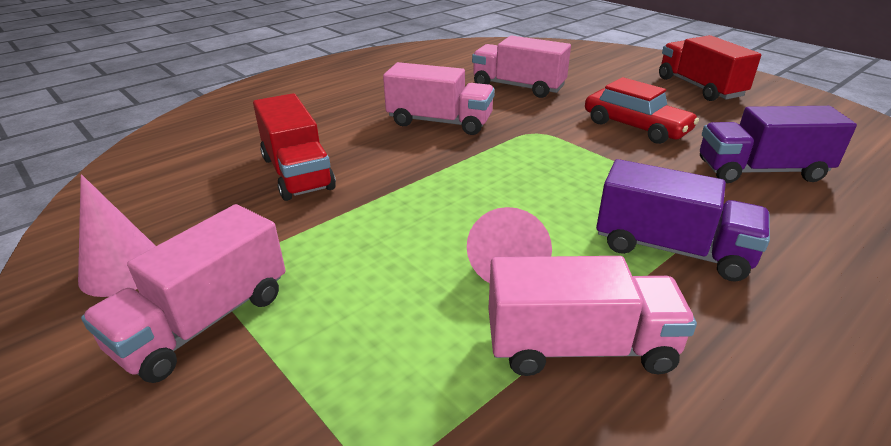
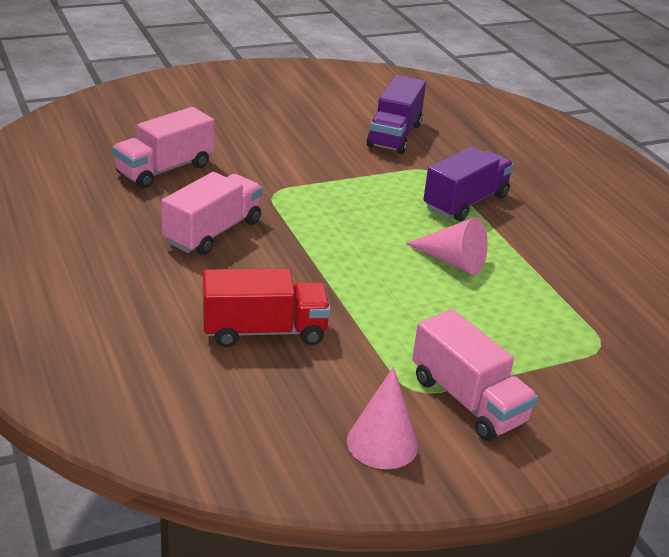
camera: 75 degrees left, 0 degrees up
(579, 347) = (539, 263): pink truck -> none
(635, 127) = (297, 149): red car -> none
(699, 87) = (245, 95): red truck -> none

